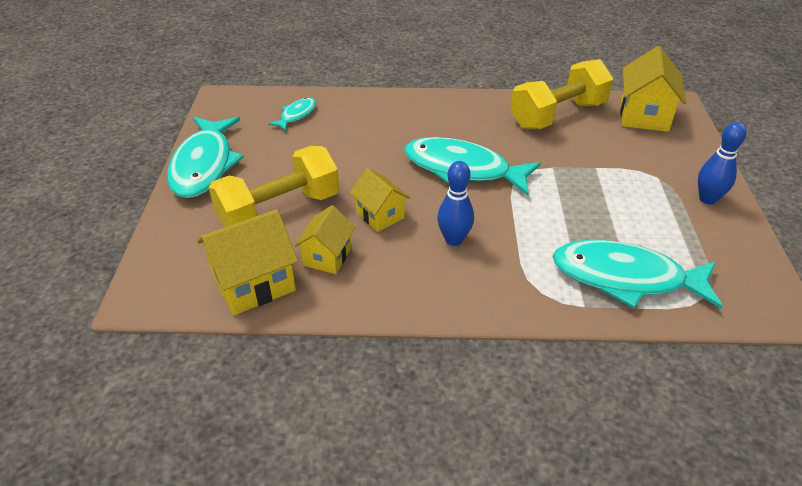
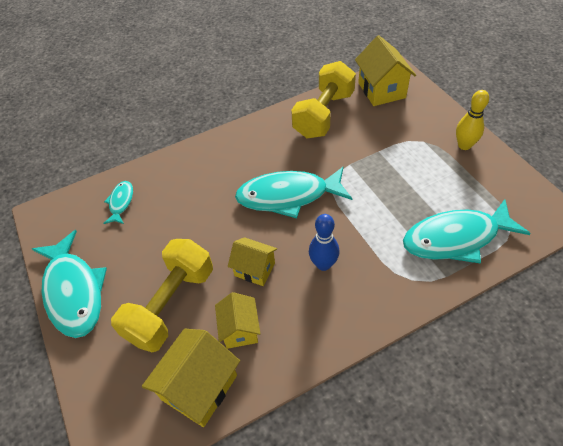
camera: 25 degrees left, 10 degrees up
(707, 199) = (464, 145): blue bowling pin -> yellow bowling pin

